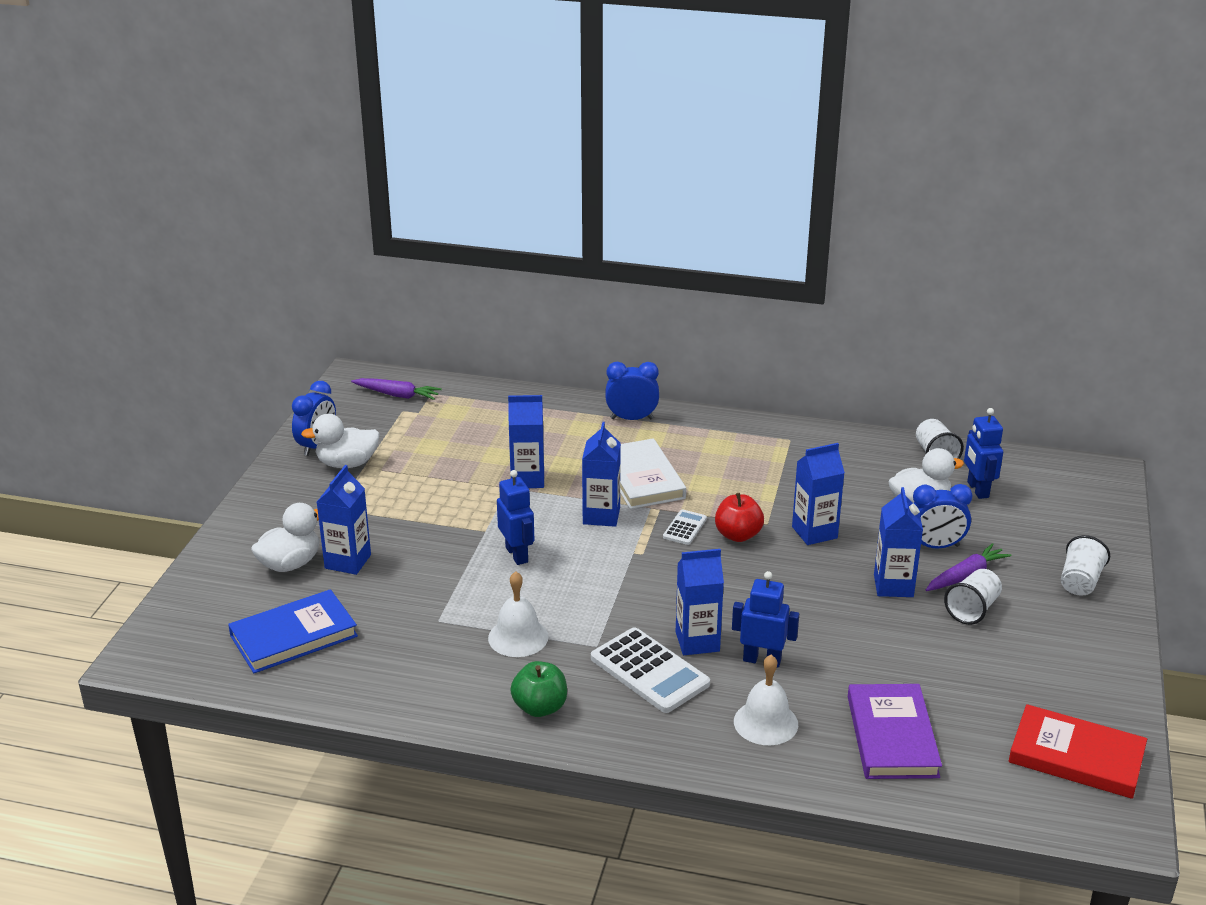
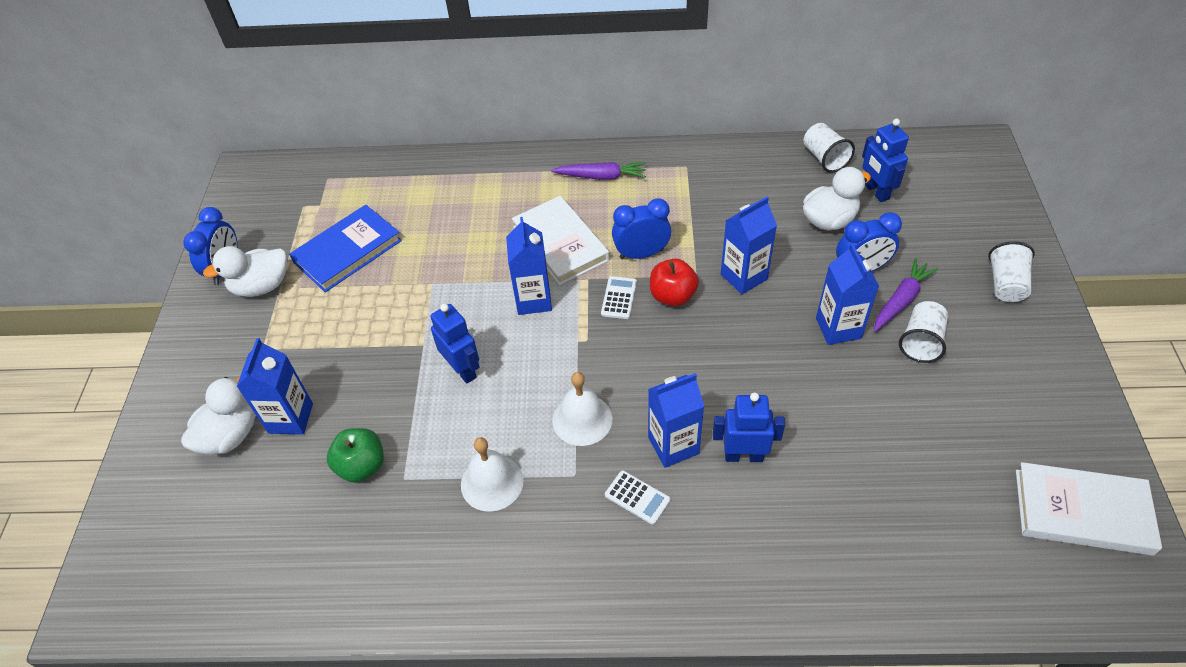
camera: 10 degrees left, 20 degrees up
(294, 636) = (255, 537): blue book -> blue book (347, 251)
(397, 395) = (293, 187): purple carrot -> purple carrot (601, 177)
(527, 479) = (449, 268): blue carton -> none
(540, 707) = (539, 576): green apple -> green apple (362, 466)
(632, 418) = (530, 171): blue clock -> blue clock (641, 254)
(649, 671) = (637, 497): white calculator -> white calculator, size x0.51
(765, 722) = (772, 540): white bell -> white bell (582, 419)
(892, 736) = (901, 528): purple book -> none
(1076, 756) = (1082, 511): red book -> white book

